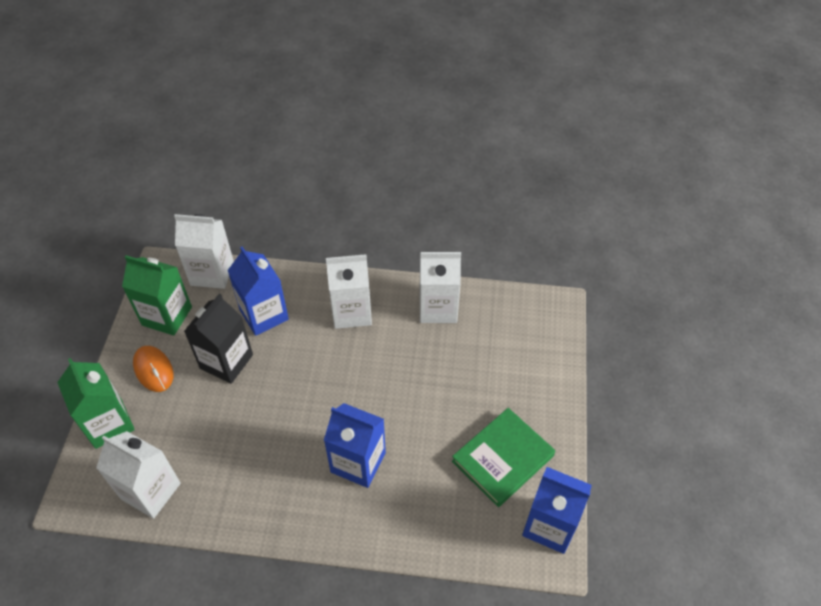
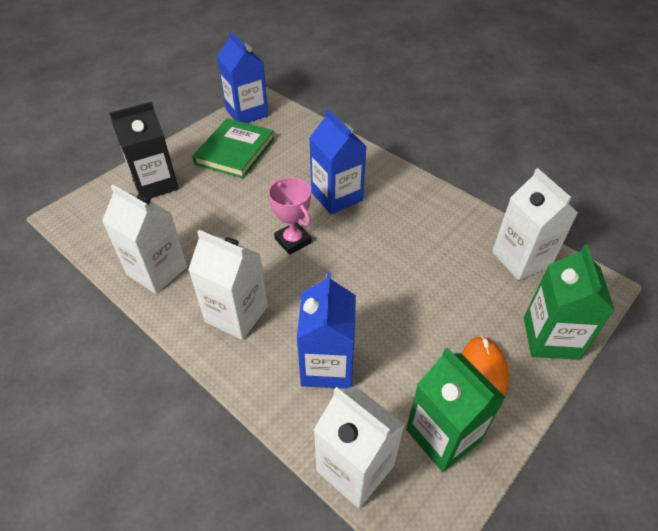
camera: 145 degrees left, 5 degrees down
(226, 361) = (398, 335): black carton -> black carton (155, 184)
(360, 391) = (293, 241): none -> pink trophy
(502, 458) = (235, 151): green book -> green book turned 60 degrees counterclockwise

